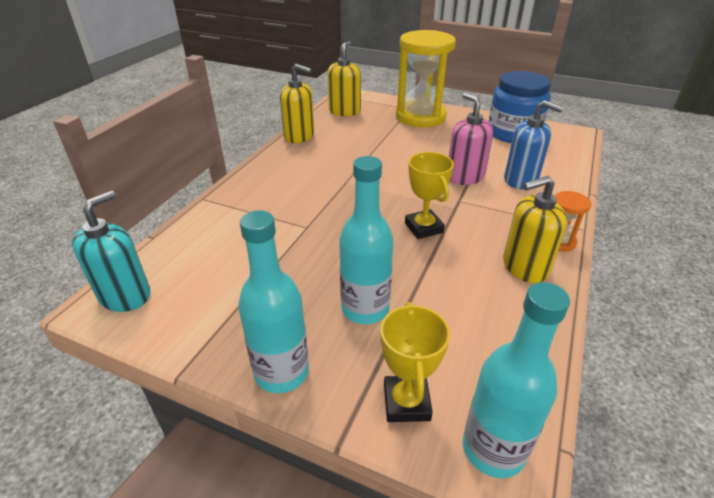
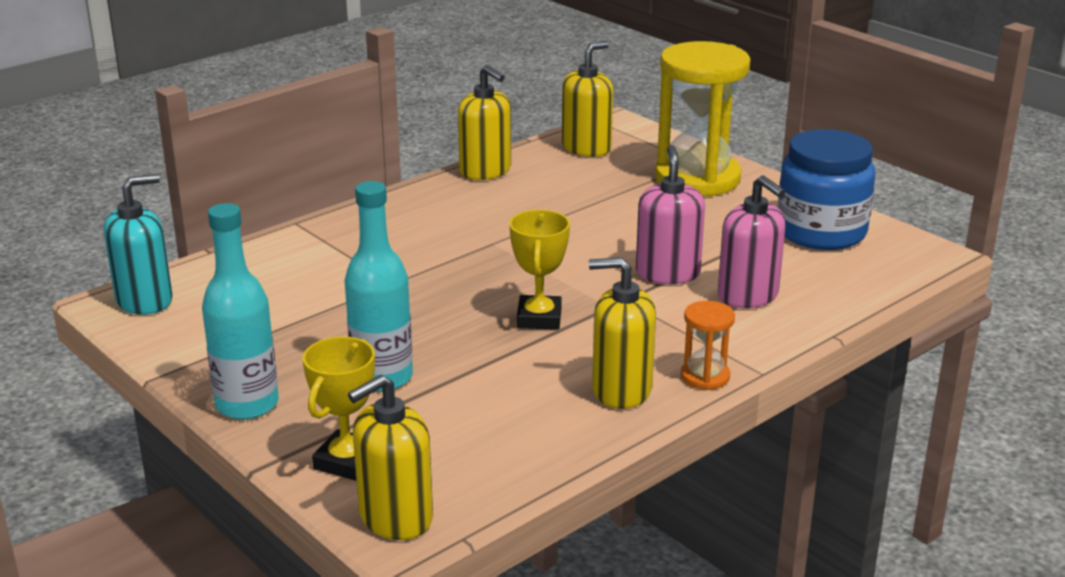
camera: 25 degrees right, 10 degrees down
(493, 449) = (395, 517): turquoise bottle -> yellow soap dispenser
(521, 180) = (748, 296): blue soap dispenser -> pink soap dispenser

